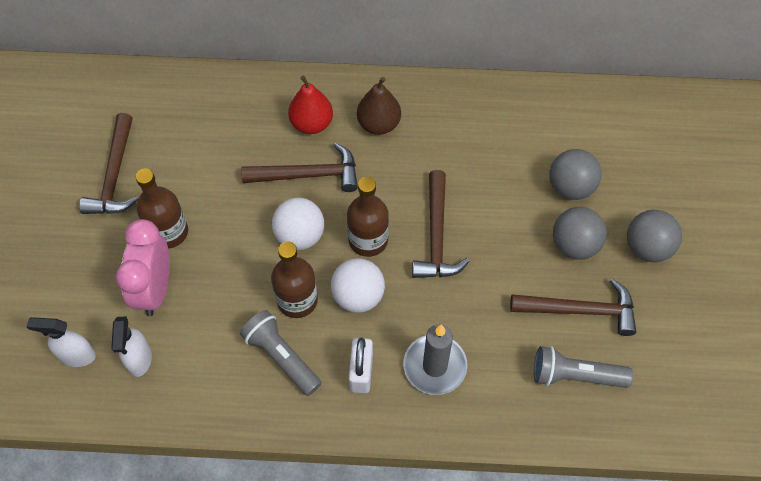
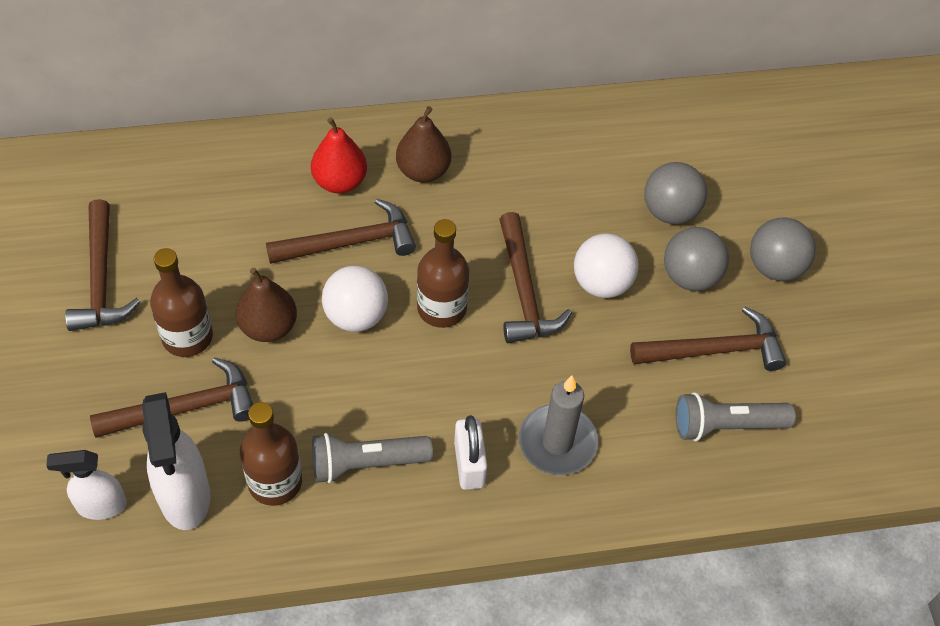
camera: 15 degrees left, 5 degrees down
(139, 359) = (185, 497): white spray bottle -> white spray bottle, size x1.59
(155, 289) = (185, 408): pink clock -> brown hammer
(231, 234) = (268, 327): none -> brown pear
(281, 357) = (366, 463): grey flashlight -> grey flashlight turned 45 degrees counterclockwise
(297, 300) = (370, 393): brown bottle -> brown bottle (275, 482)
(358, 296) = (445, 376): white ball -> white ball (602, 283)

